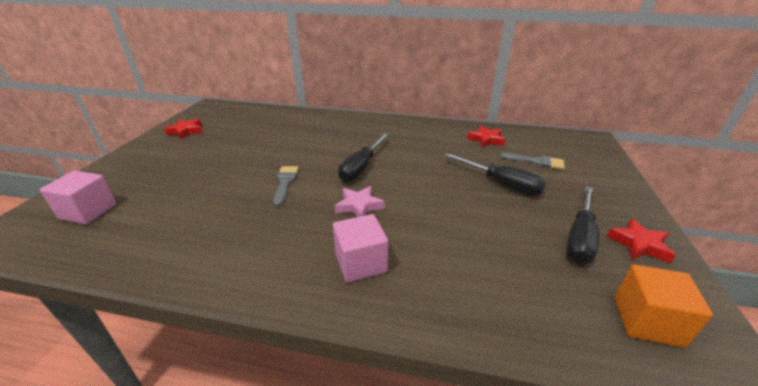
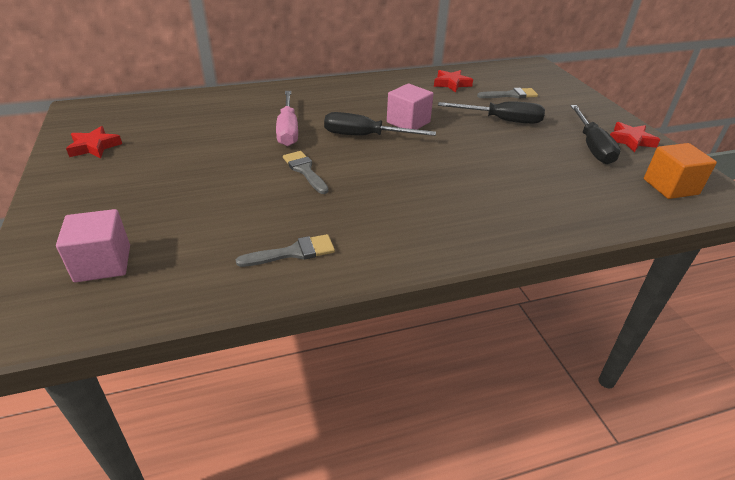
camera: 30 degrees left, 5 degrees up
(196, 248) = (293, 252): none -> grey brush
(311, 148) = (288, 130): none -> pink screwdriver
(359, 206) = (404, 171): pink star -> none
(361, 167) = (365, 136): black screwdriver -> black screwdriver turned 105 degrees clockwise
(361, 263) = (458, 214): pink cube -> pink cube (408, 122)

